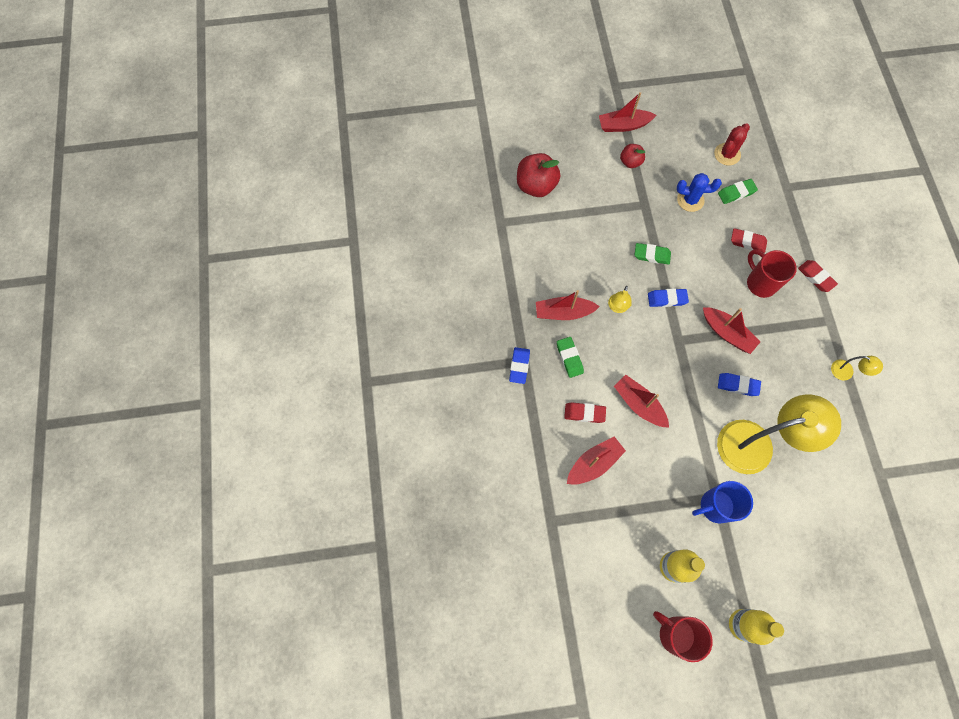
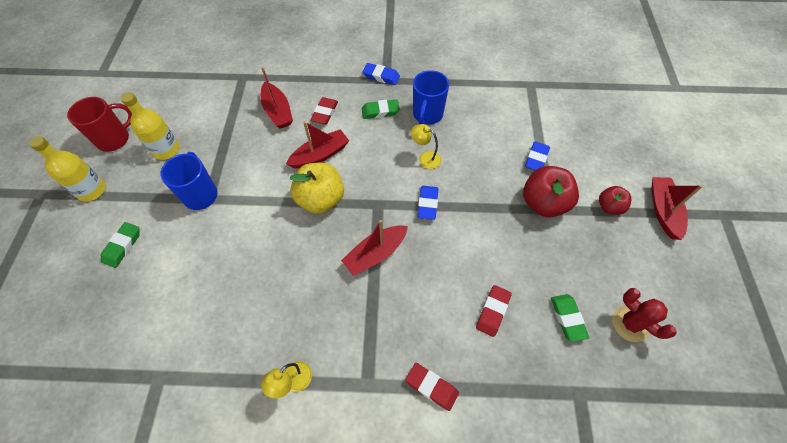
camera: 100 degrees right, 10 degrees down
(536, 186) = (573, 116): red apple -> red apple (543, 203)
(563, 312) = (427, 115): red boat -> blue mug
(651, 255) = (483, 201): green eraser -> green eraser (122, 246)
(688, 391) = (321, 199): none -> yellow apple
(690, 200) = (556, 259): blue cactus -> none
(737, 385) = (313, 248): blue eraser -> blue eraser (536, 158)
(756, 444) = (244, 248): yellow lamp -> none
(760, 283) = (433, 310): red mug -> none
(815, 277) = (431, 387): red eraser -> red eraser turned 60 degrees clockwise

